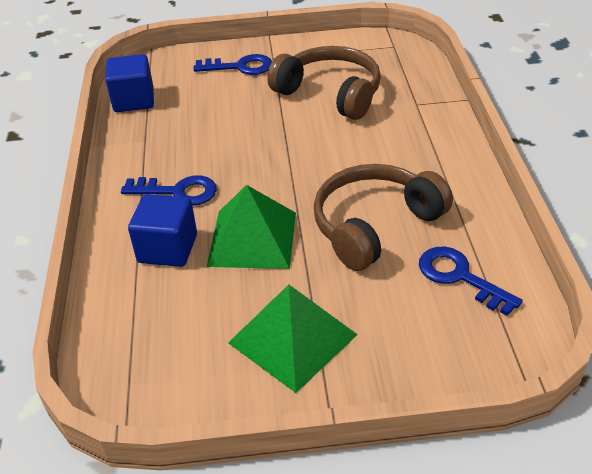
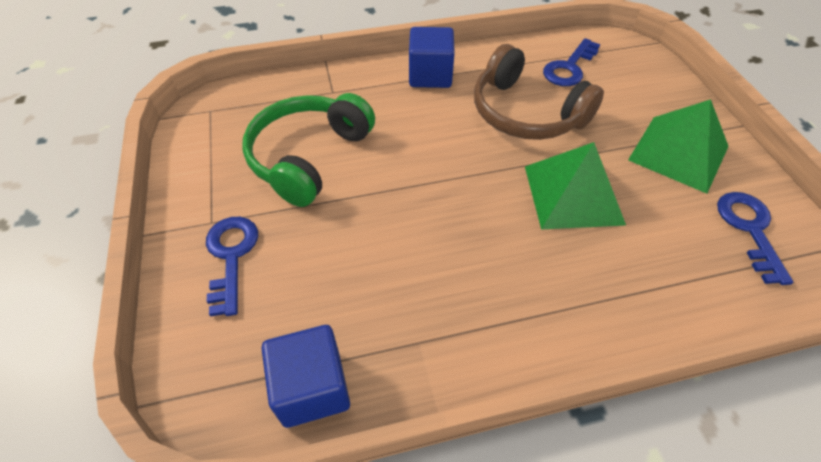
camera: 100 degrees left, 10 degrees up
(167, 248) = (615, 264): blue cube -> blue cube (430, 75)
(178, 191) = (519, 276): blue key -> blue key (749, 229)
(330, 93) = (309, 157): brown headphones -> green headphones

